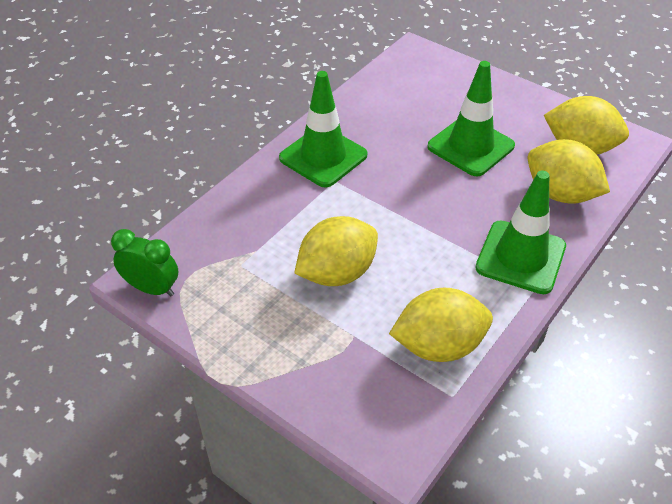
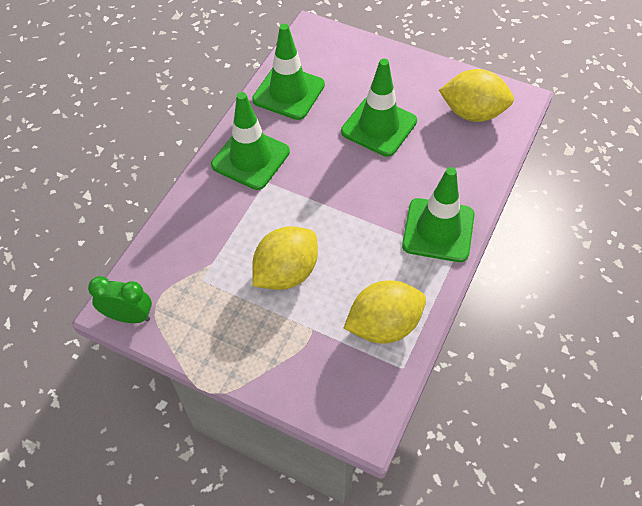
camera: 10 degrees left, 10 degrees up
(378, 102) = (288, 92): none -> green traffic cone
(560, 194) = (462, 162): yellow lemon -> none

